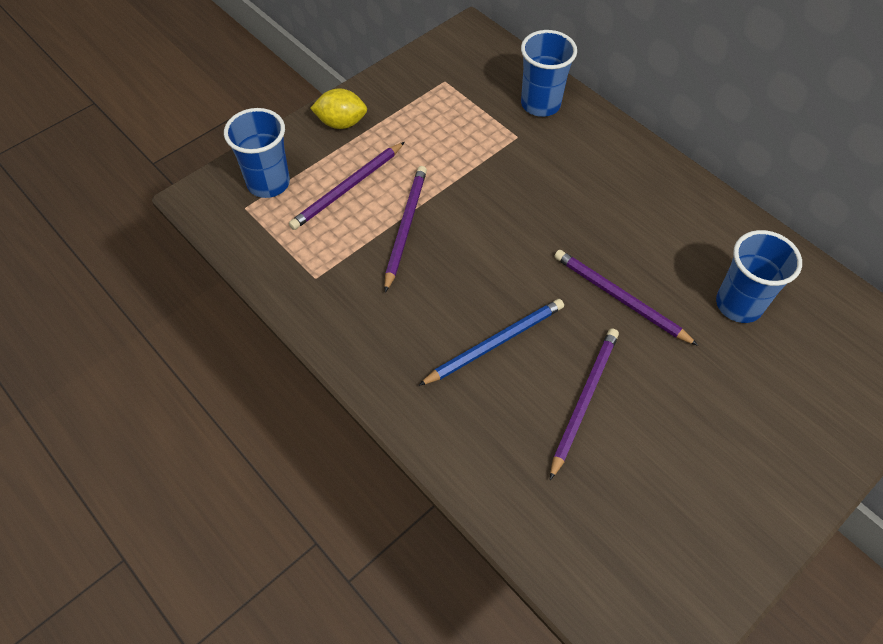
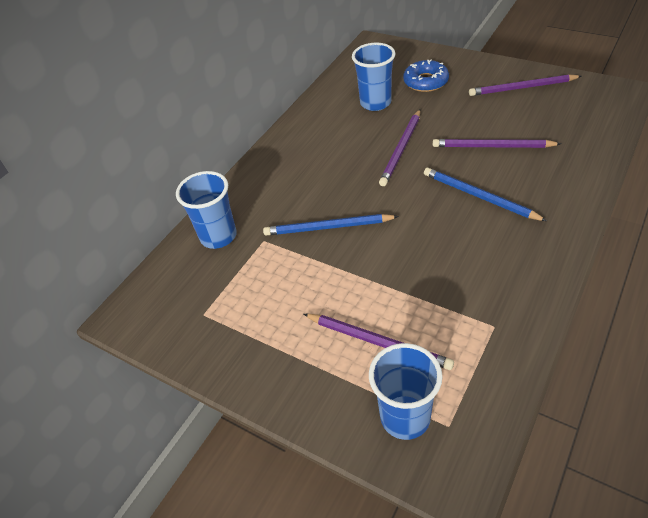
camera: 100 degrees left, 10 degrees down
(341, 123) = (292, 383): yellow lemon -> none
(405, 227) = (402, 282): purple pencil -> purple pencil (522, 88)
(511, 190) = (327, 227): none -> blue pencil
(776, 385) = (425, 82): none -> blue donut

